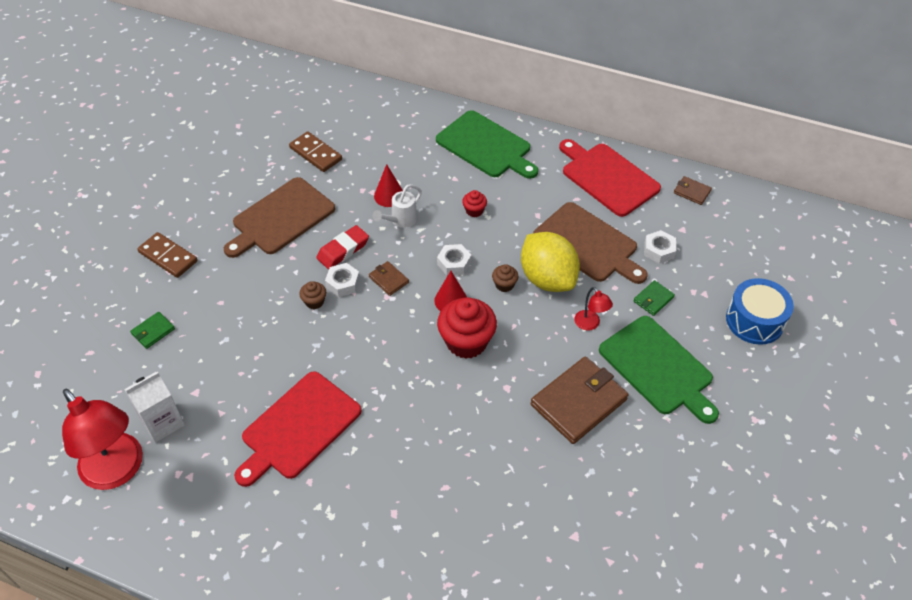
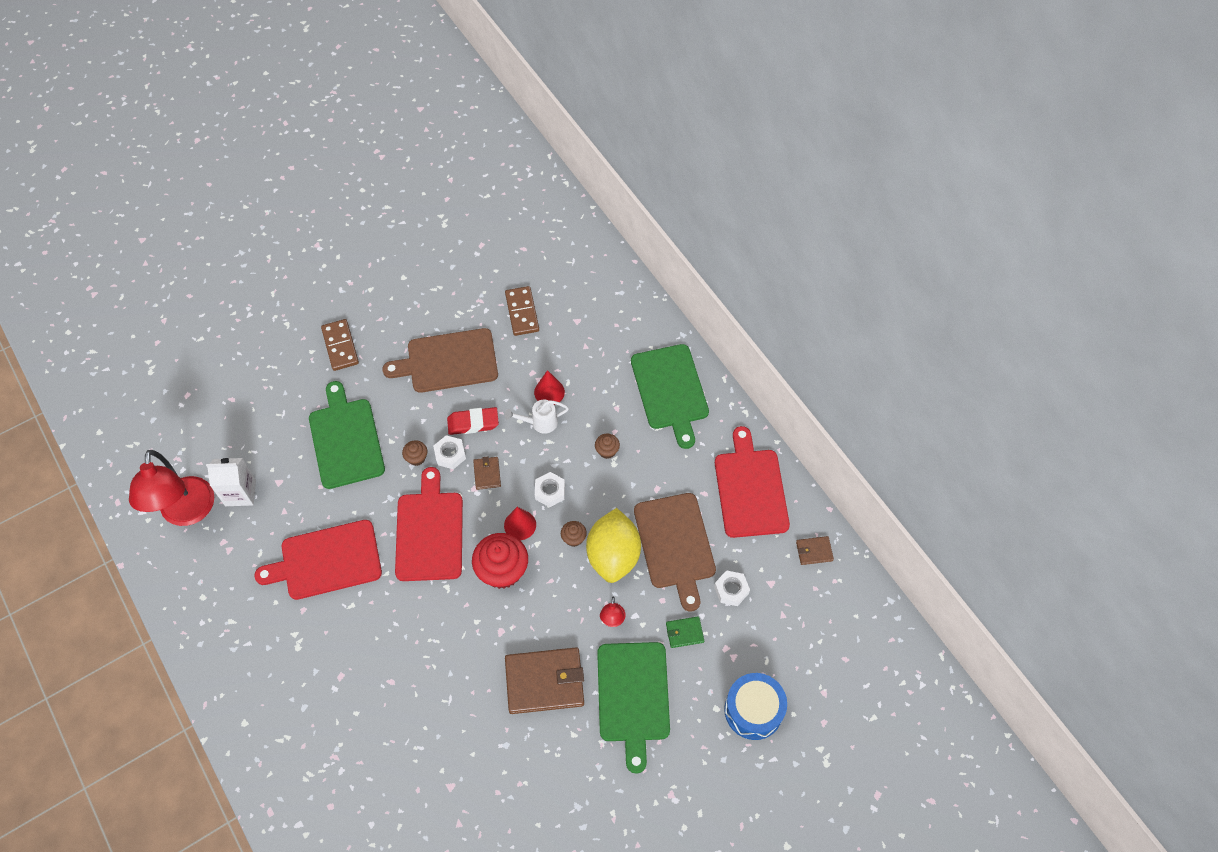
camera: 35 degrees right, 10 degrees up
(153, 331) = (285, 409): green wallet -> none
(234, 323) = (345, 439): none -> green cutting board
(376, 350) = (429, 532): none -> red cutting board
(474, 211) = (607, 451): red cupcake -> brown cupcake
(692, 192) = (814, 551): brown wallet -> brown wallet turned 75 degrees counterclockwise

